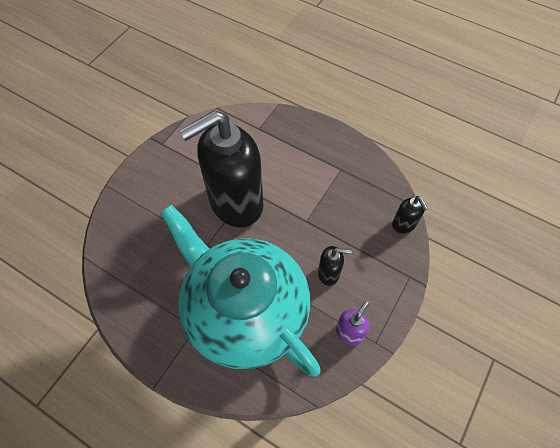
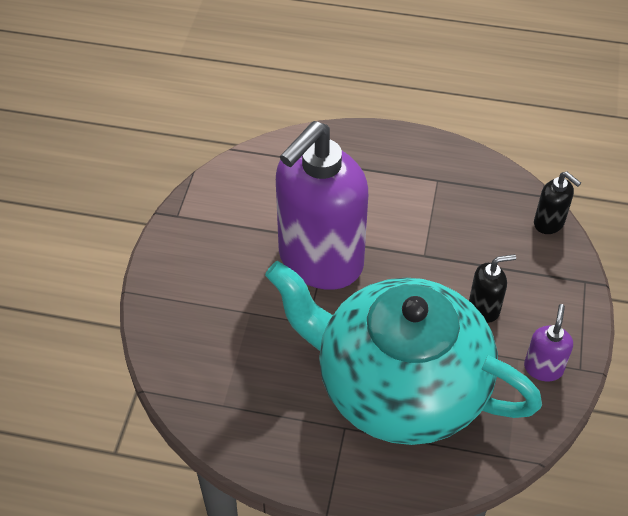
camera: 20 degrees left, 10 degrees down
(235, 203) = (320, 261): black soap dispenser -> purple soap dispenser

